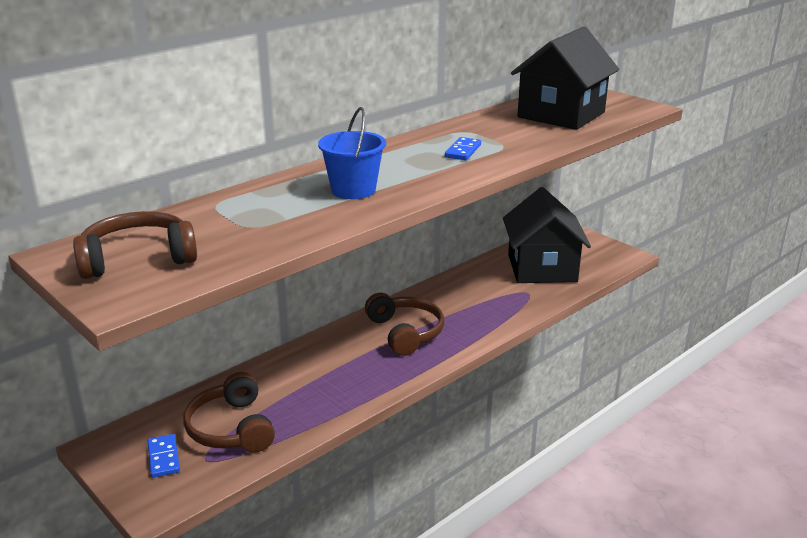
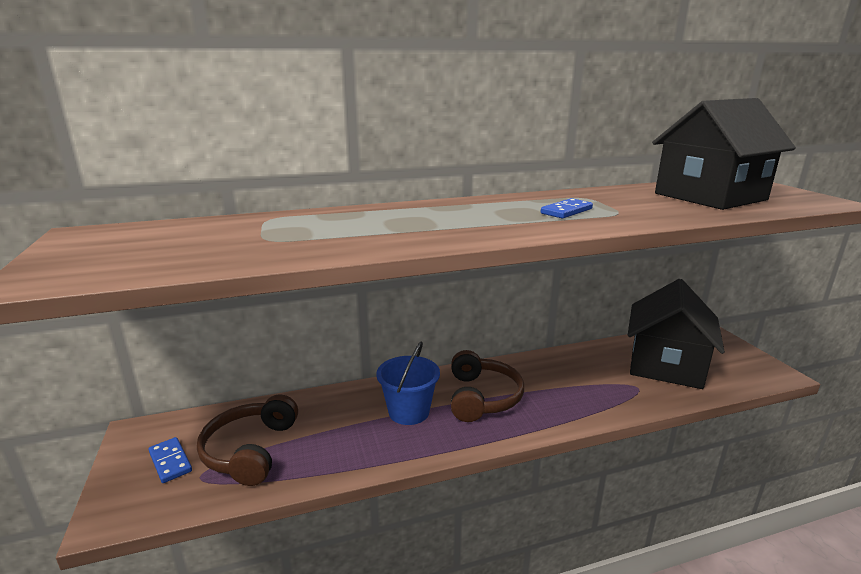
camera: 25 degrees right, 5 degrees down
(137, 258) = (128, 247): brown headphones -> none
(164, 457) = (170, 462): blue domino -> blue domino turned 45 degrees counterclockwise
(353, 190) = (411, 226): blue bucket -> blue bucket (409, 412)

